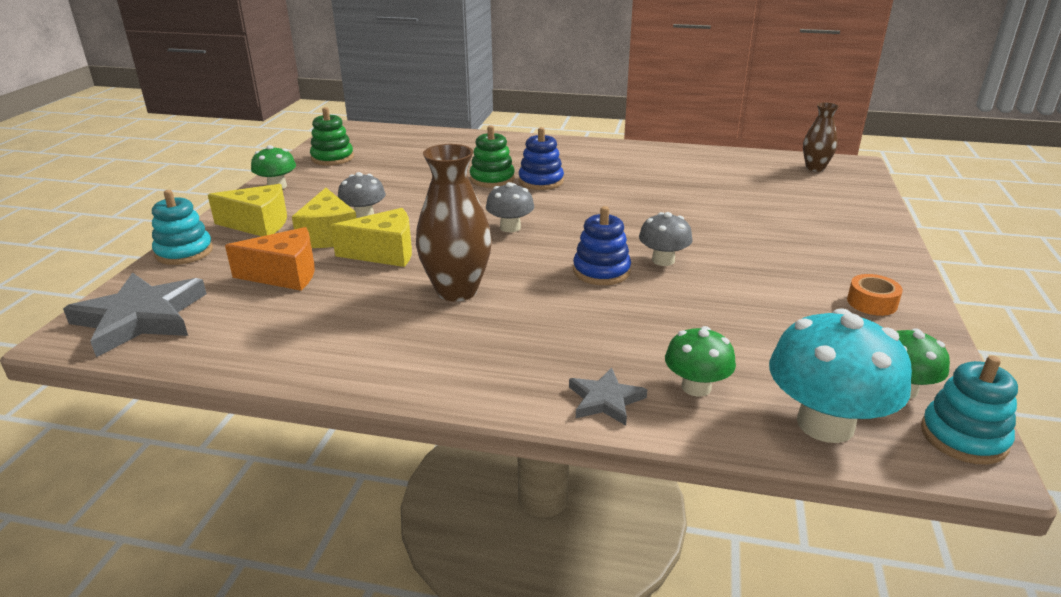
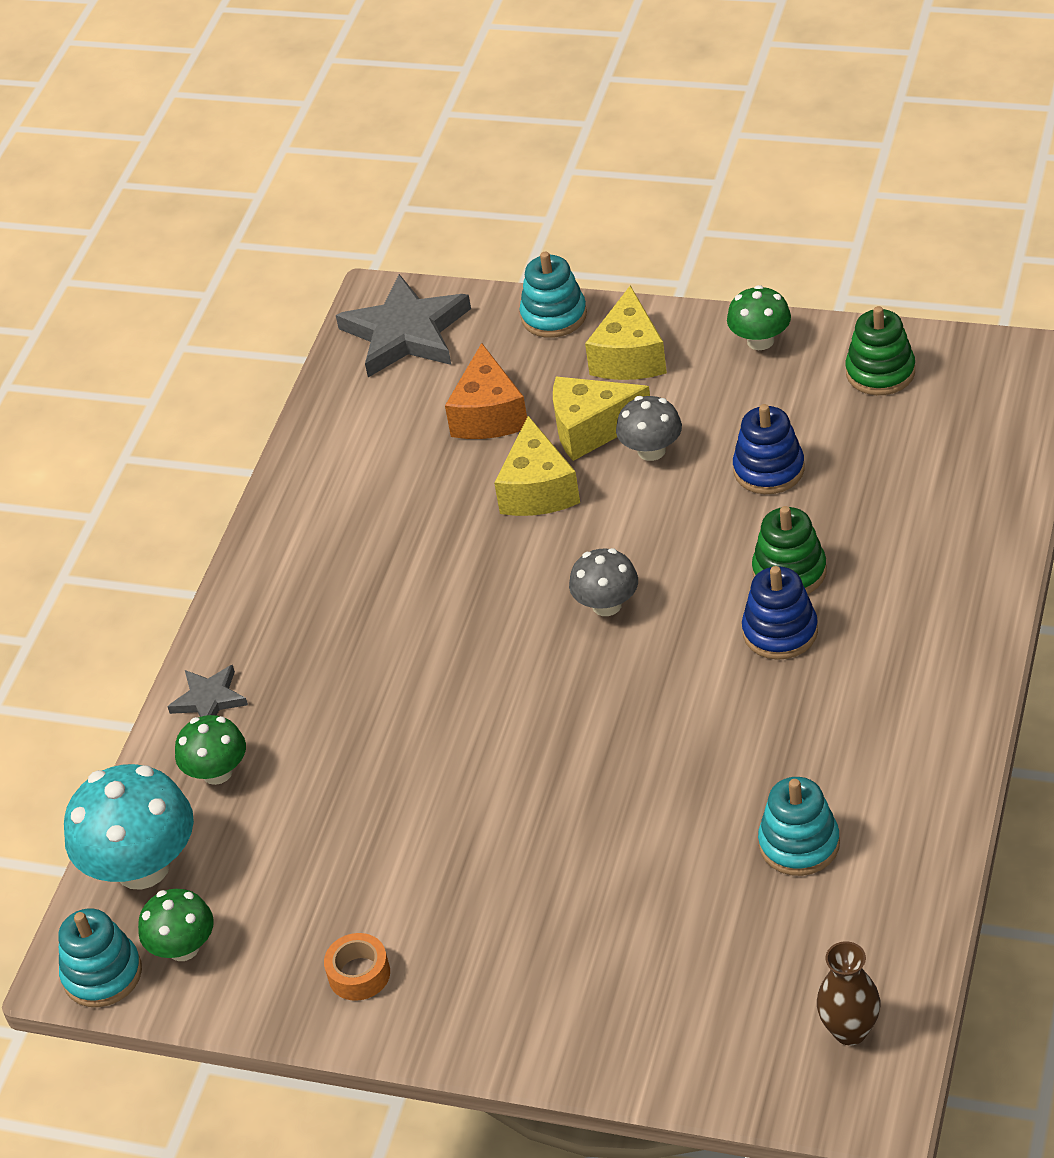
camera: 100 degrees right, 15 degrees up
(457, 291) = (435, 568): brown vase -> none
(601, 271) = (469, 702): blue stacking toy -> blue stacking toy (769, 470)
(663, 260) = (494, 768): grey mushroom -> none
(699, 177) = (799, 844): none -> turquoise stacking toy

